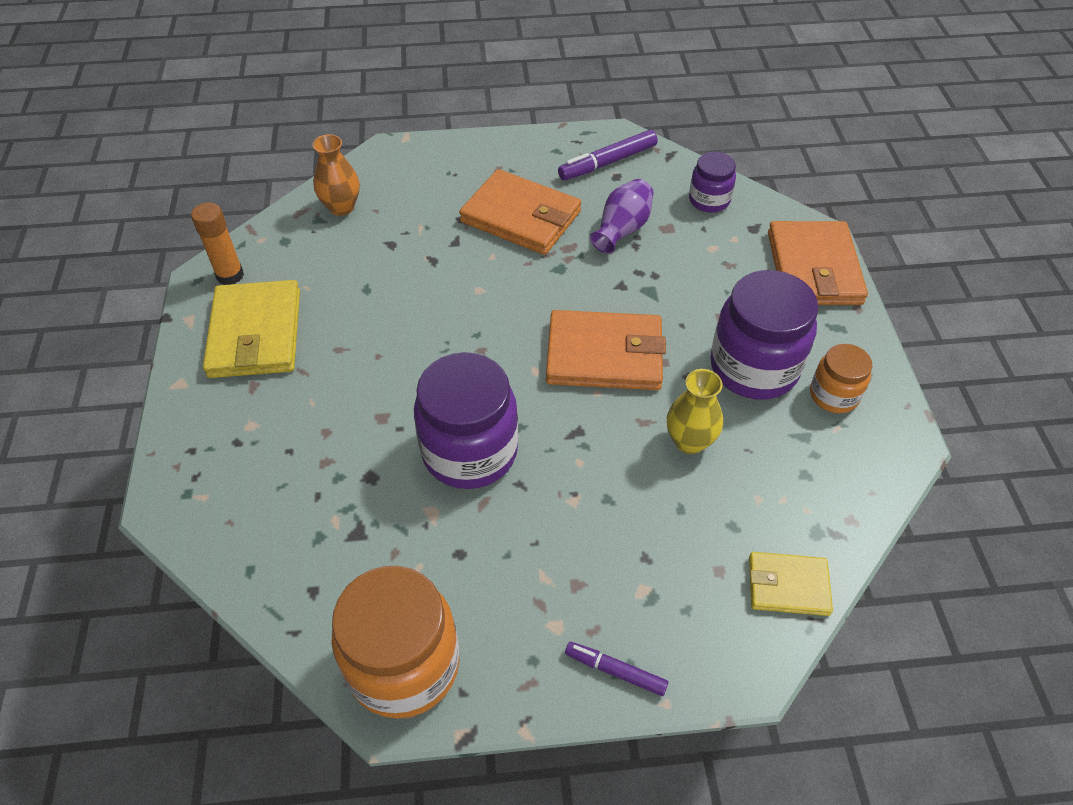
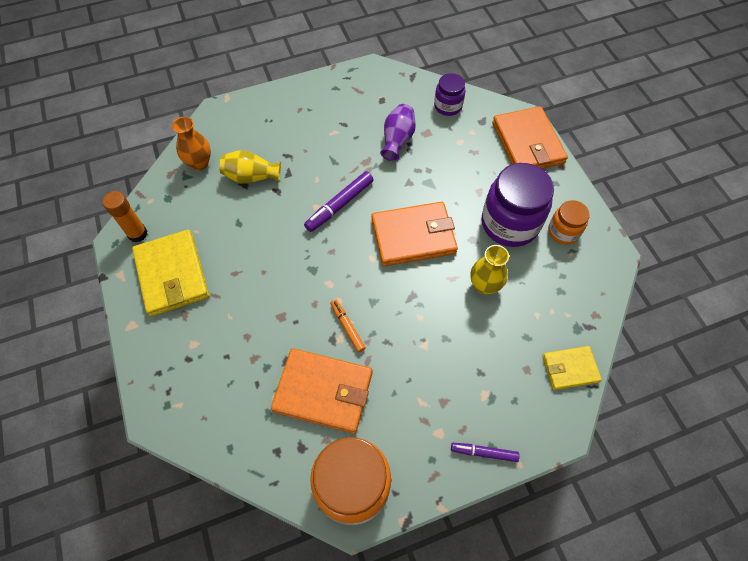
camera: 15 degrees left, 10 degrees up
(404, 236) = (251, 177): none -> yellow vase
(470, 451) = (347, 327): purple jar -> orange marker
(521, 217) = (327, 145): orange wallet -> orange wallet (323, 392)
(607, 162) = (372, 90): purple marker -> purple marker (339, 205)

